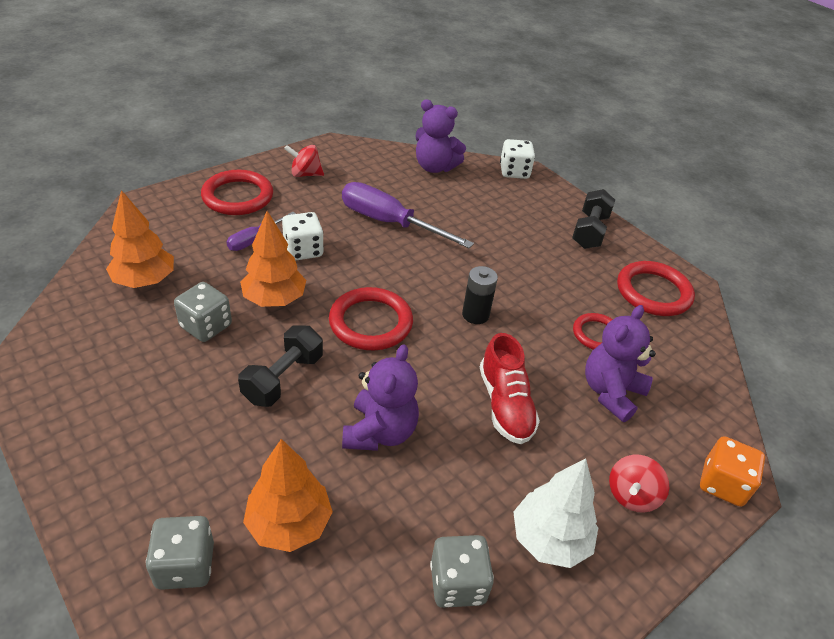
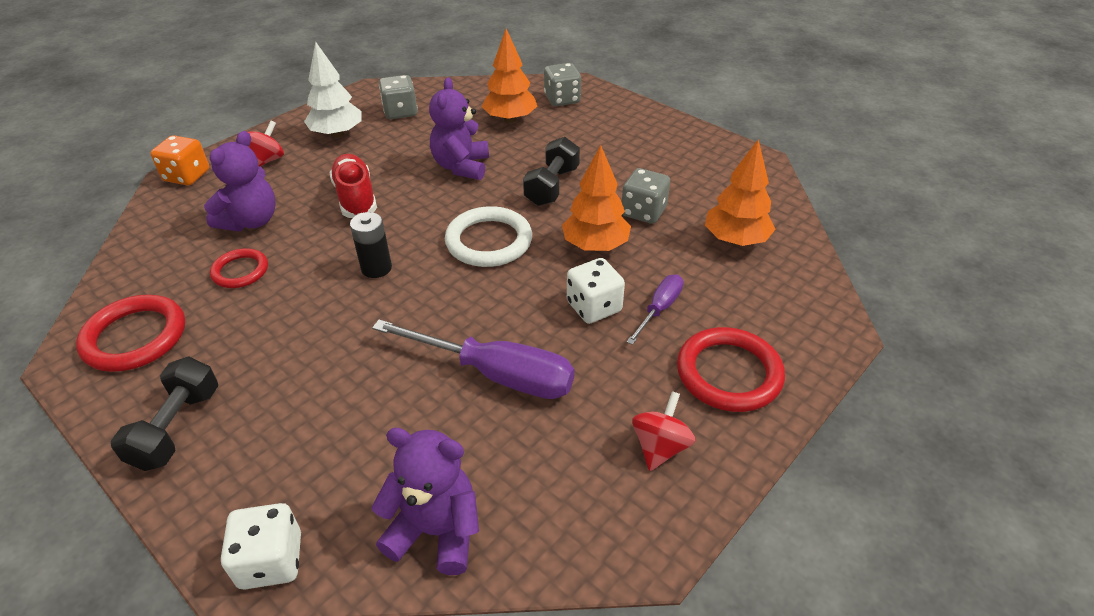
camera: 175 degrees right, 0 degrees up
(305, 174) = (660, 447): red spinning top -> red spinning top turned 60 degrees counterclockwise
(370, 322) = (489, 241): red ring -> white ring

